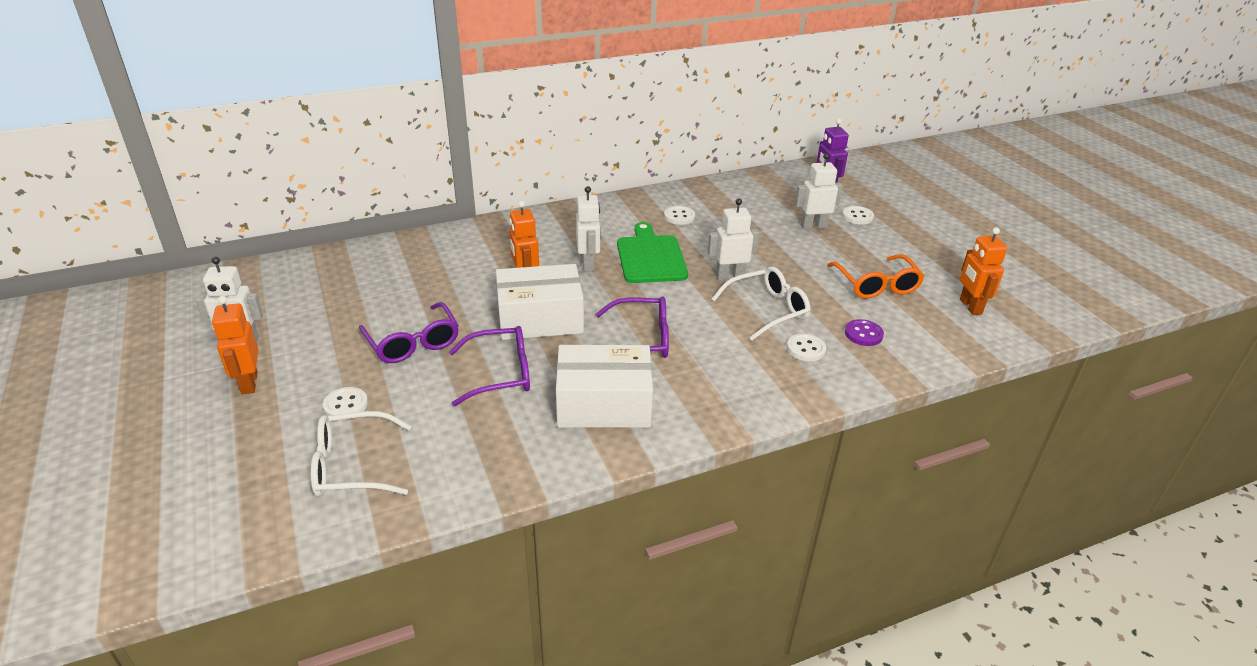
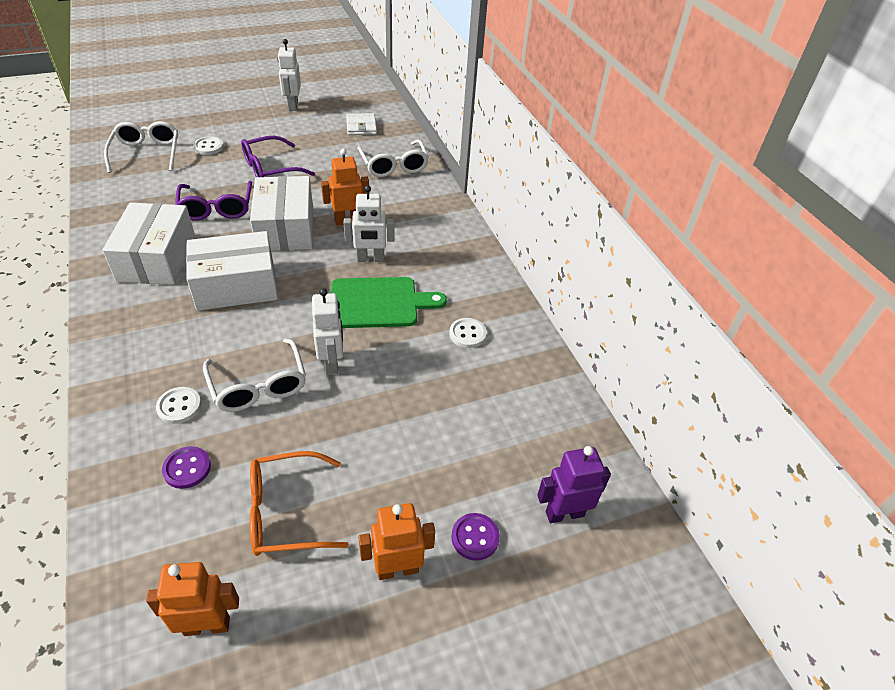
camera: 90 degrees right, 10 degrees up
(249, 383) = (246, 113): orange robot -> orange robot (397, 569)
(320, 282) = (361, 126): none -> white wallet
(418, 256) = (394, 166): none -> white glasses
(641, 339) = (236, 285): purple glasses -> white box
(813, 226) = (444, 470): white robot -> none
(857, 216) = (475, 537): white button -> purple button

